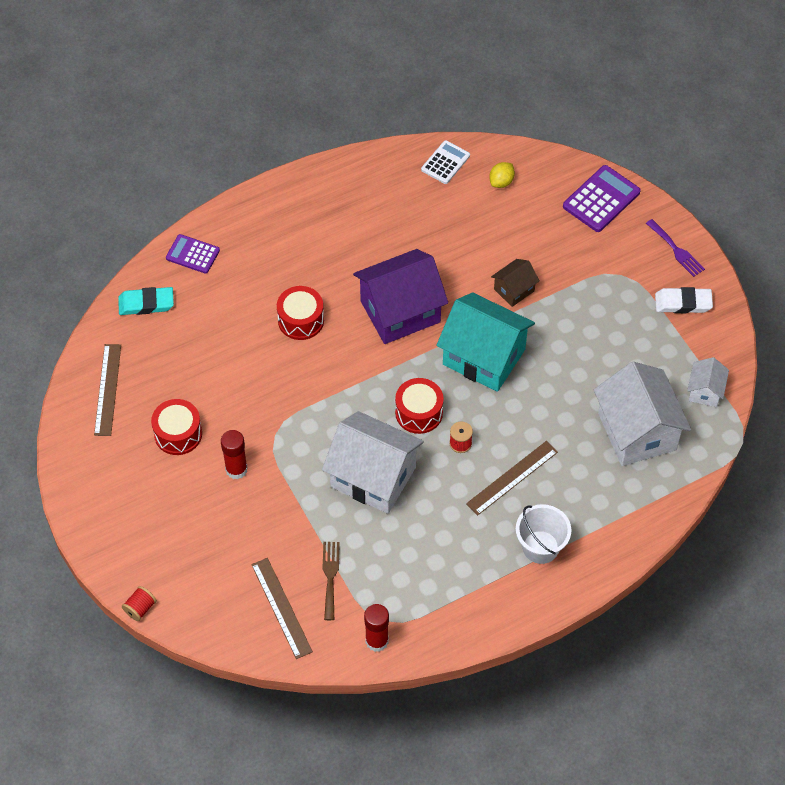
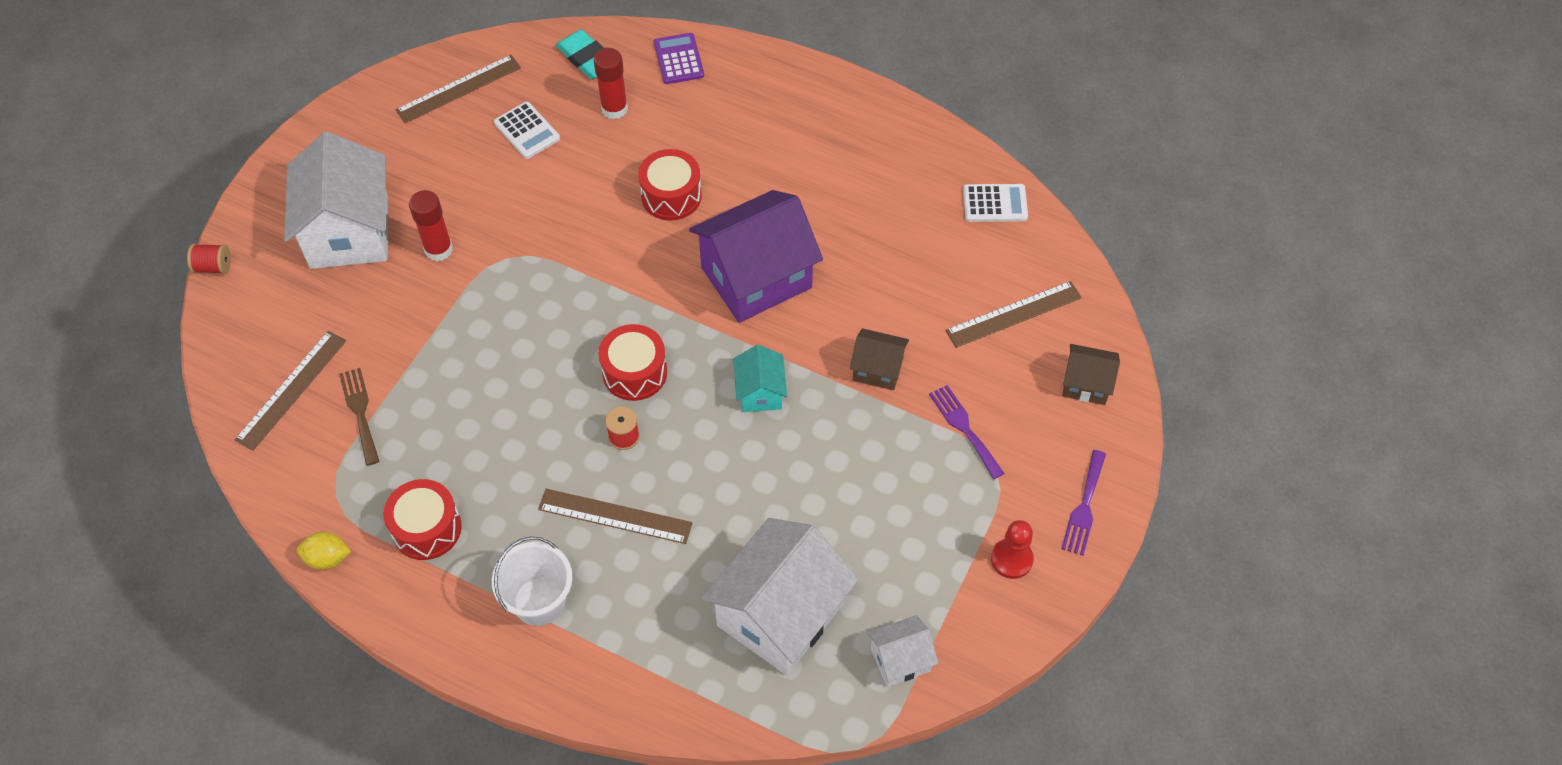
camera: 55 degrees right, 0 degrees up
(178, 434) = (447, 175): red drum -> red drum (427, 528)
(179, 369) = (527, 131): none -> white calculator
(330, 576) = (360, 412): brown fork -> brown fork turned 75 degrees counterclockwise
(373, 477) = (517, 377): white house -> white house (349, 231)
(377, 641) = (304, 504): red glue stick -> red glue stick (614, 109)
(400, 311) = (756, 277): purple house -> purple house turned 60 degrees counterclockwise
(484, 357) = (760, 392): turquoise house -> turquoise house, size x0.49
(501, 182) = (1018, 271): yellow lemon -> yellow lemon (327, 558)
(529, 203) = (1013, 314): none -> brown ruler
(585, 273) = (964, 428): none -> purple fork
(601, 199) = (1086, 384): purple calculator -> brown house
(683, 303) = (1011, 559): white eraser -> red pawn

